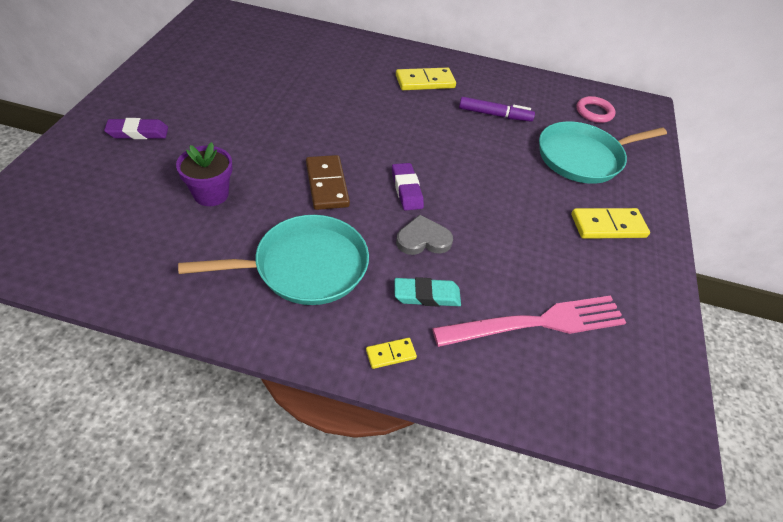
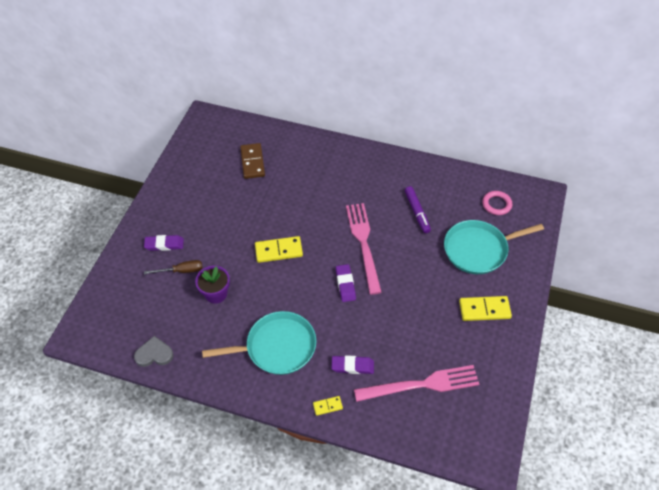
camera: 10 degrees right, 5 degrees up
(160, 164) = (181, 271): none -> brown screwdriver
(327, 184) = (291, 283): brown domino -> brown domino (252, 162)
(423, 239) = (353, 324): grey heart -> grey heart (154, 354)
(425, 82) = (366, 182): yellow domino -> yellow domino (278, 251)
(426, 295) = (352, 366): turquoise eraser -> purple eraser
(427, 143) = (363, 243): none -> pink fork
(495, 115) = (417, 212): purple marker -> purple marker turned 60 degrees clockwise

